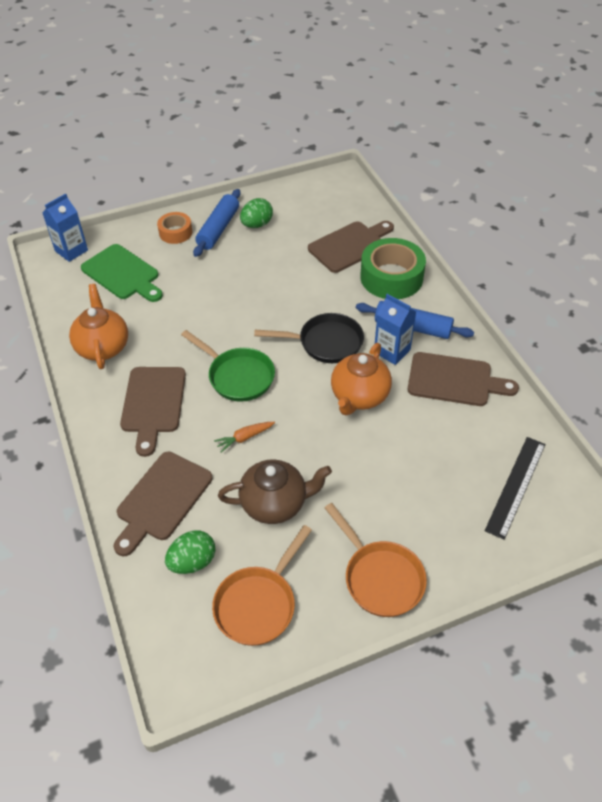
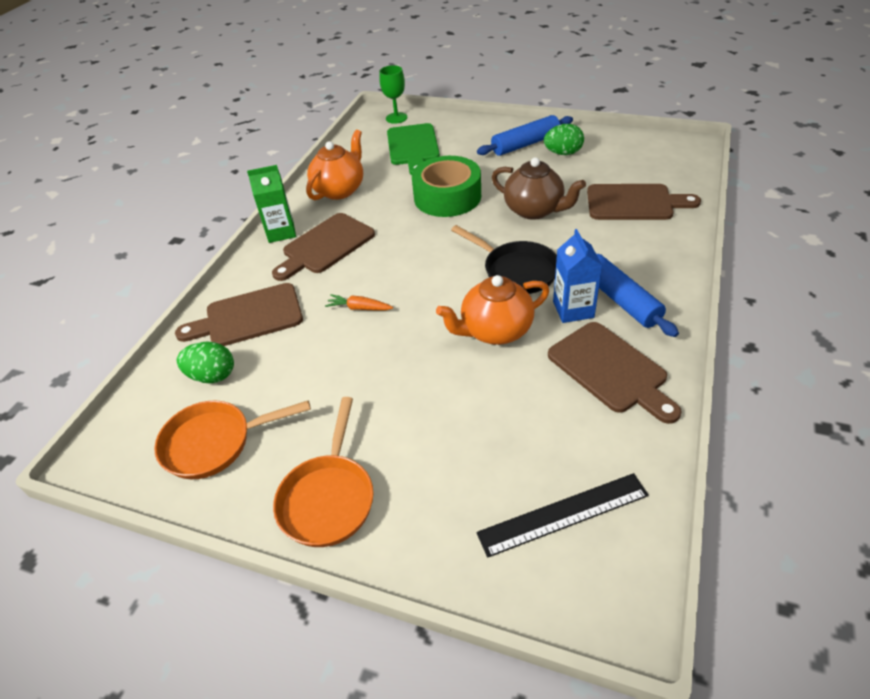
camera: 45 degrees right, 5 degrees down
(71, 251) = (396, 118): blue carton -> green goblet
(96, 414) = (281, 232): none -> green carton
(175, 232) = (487, 134): orange tape -> none
(237, 376) = (410, 259): green pan -> none
(275, 503) = (321, 373): brown teapot -> brown teapot (534, 210)
(391, 277) = (647, 246): green tape -> green tape (447, 197)

